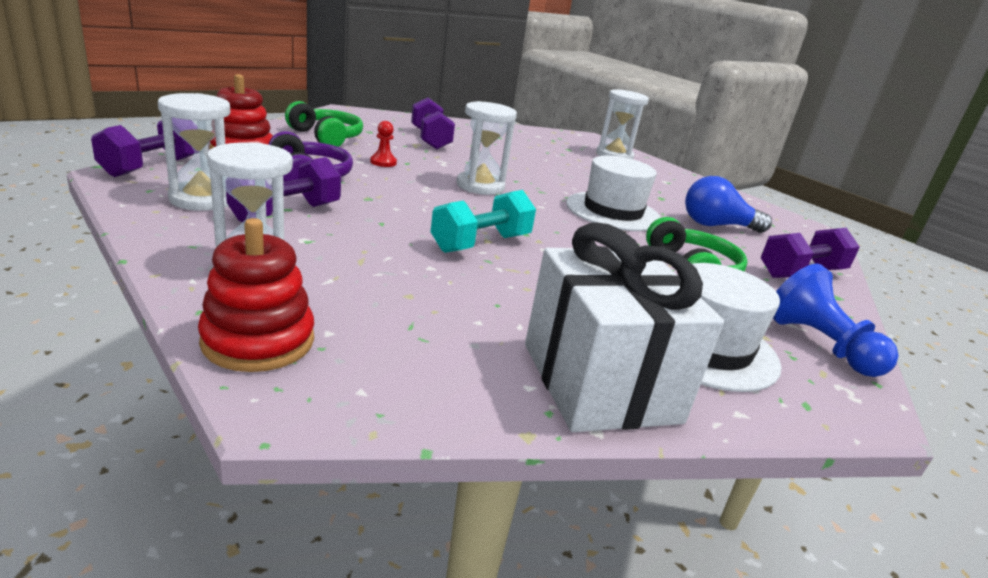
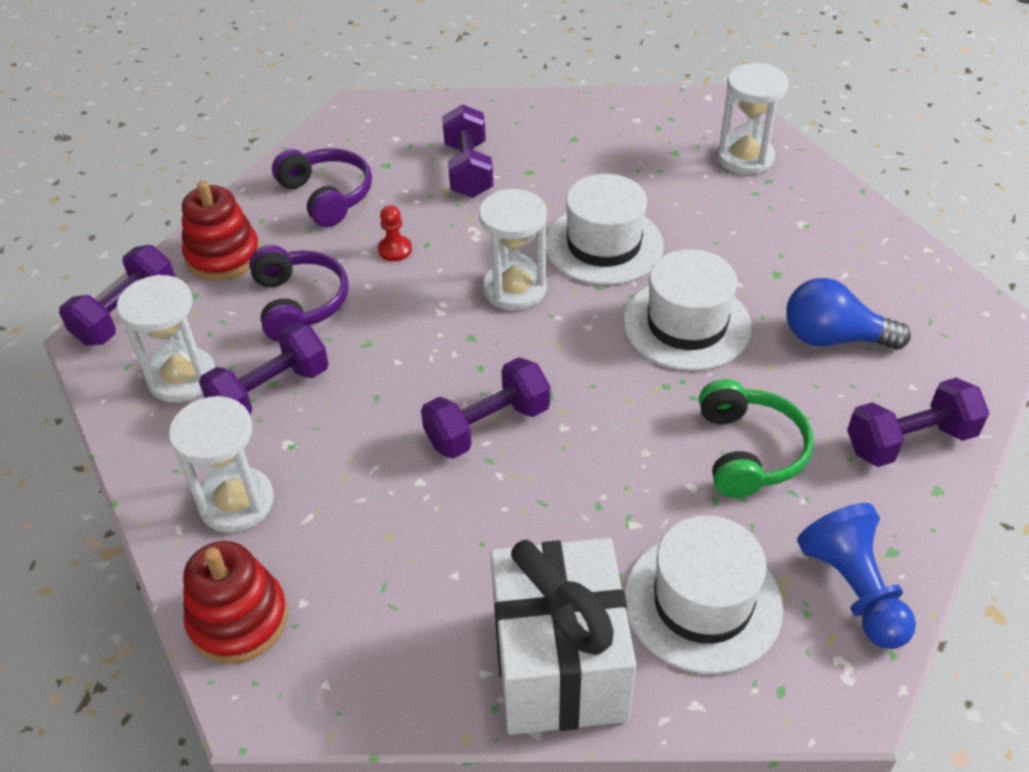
camera: 15 degrees right, 20 degrees up
(326, 137) = (327, 196): green headphones -> purple headphones
(481, 243) = (487, 426): turquoise dumbbell -> purple dumbbell
(537, 175) = (604, 245): none -> white hat

